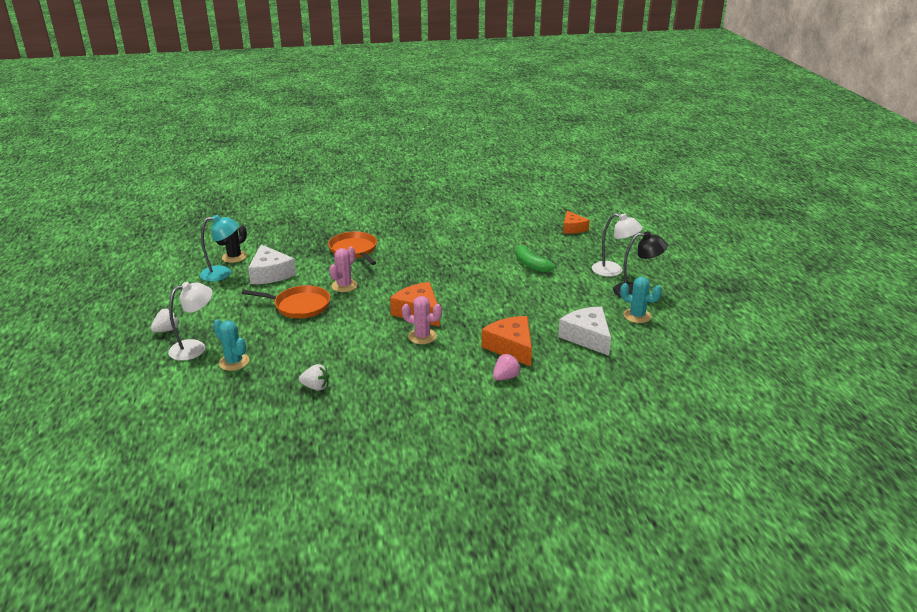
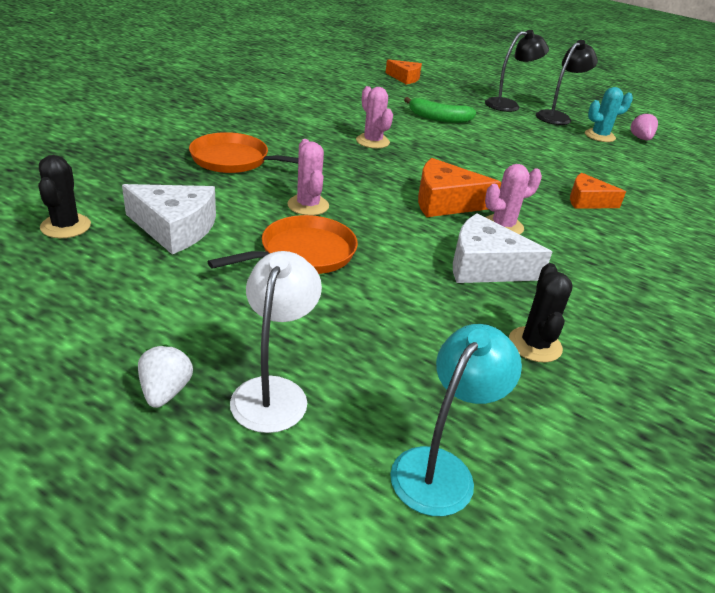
camera: 50 degrees left, 5 degrees up
(223, 273) = (92, 257): turquoise lamp -> turquoise lamp (441, 468)
(234, 362) = (375, 376): turquoise cactus -> none
(316, 387) = (535, 345): white strawberry -> black cactus
(451, 264) = (372, 141): none -> pink cactus
(505, 377) = (644, 231): pink strawberry -> pink strawberry (640, 138)
(511, 347) = (587, 201): orange cheese -> orange cheese, size x0.67
(587, 337) = (611, 167): white cheese -> white cheese (485, 266)
(613, 271) = (508, 105): white lamp -> black lamp

